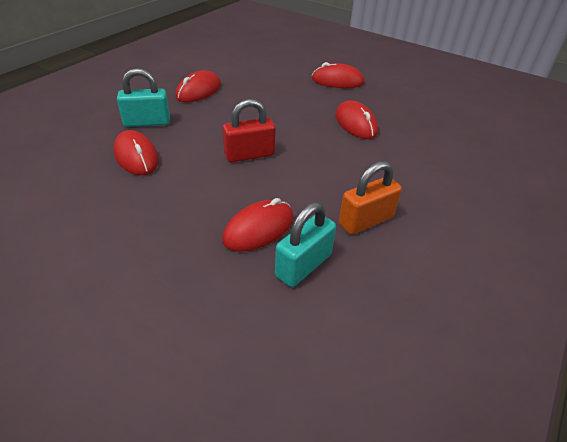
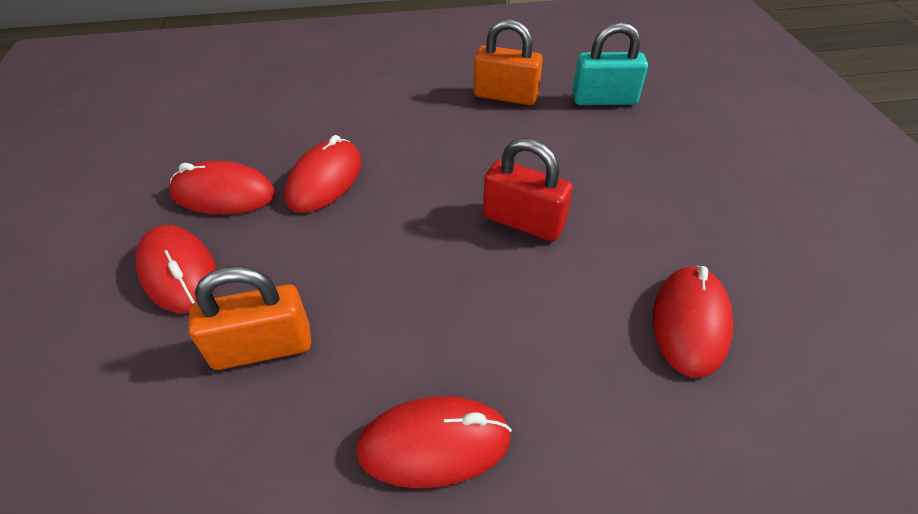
camera: 130 degrees left, 5 degrees up
(147, 122) = (622, 405): turquoise padlock -> none
(258, 229) = (611, 141): red mouse -> red mouse (224, 194)
(278, 82) = (262, 347): none -> orange padlock

